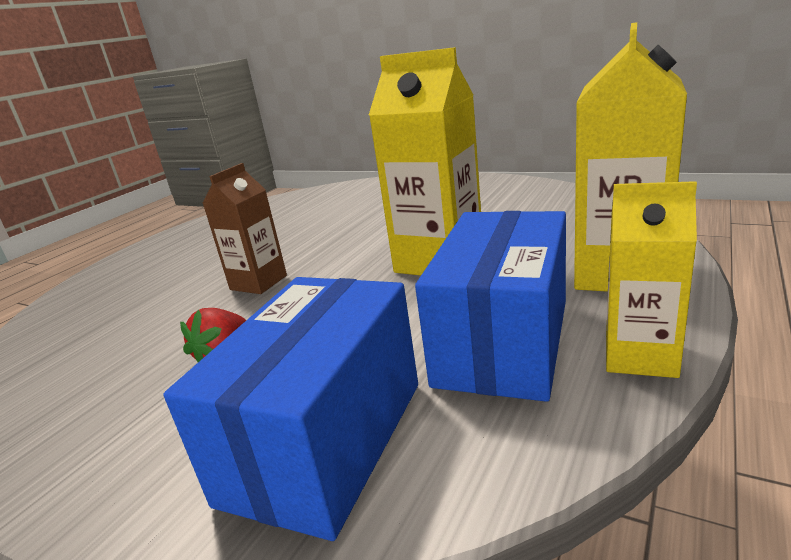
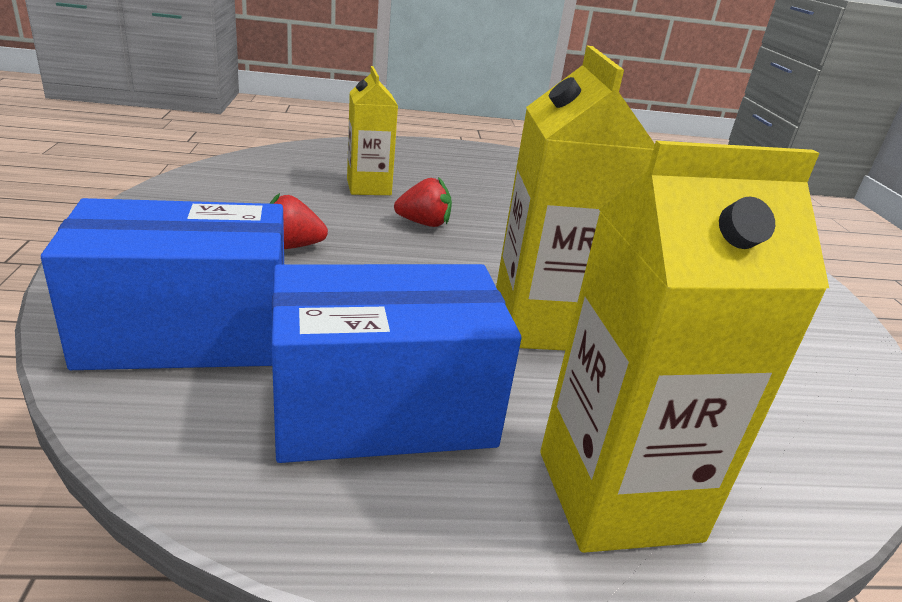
camera: 50 degrees right, 5 degrees up
(258, 282) = (424, 223): brown carton -> red strawberry
(640, 356) = (398, 535): yellow carton -> yellow carton (369, 187)

